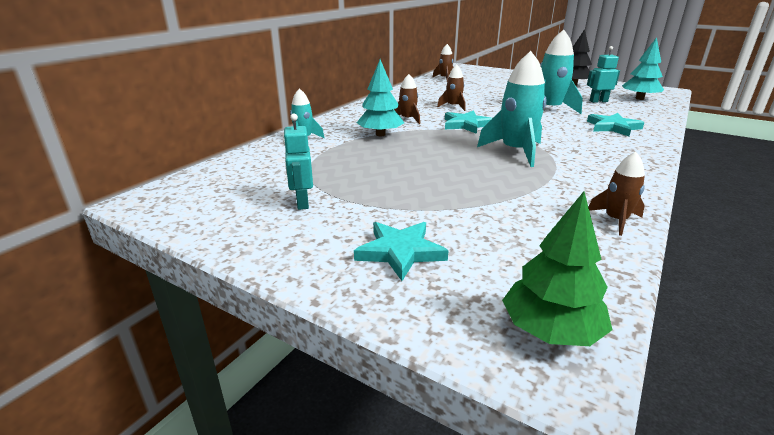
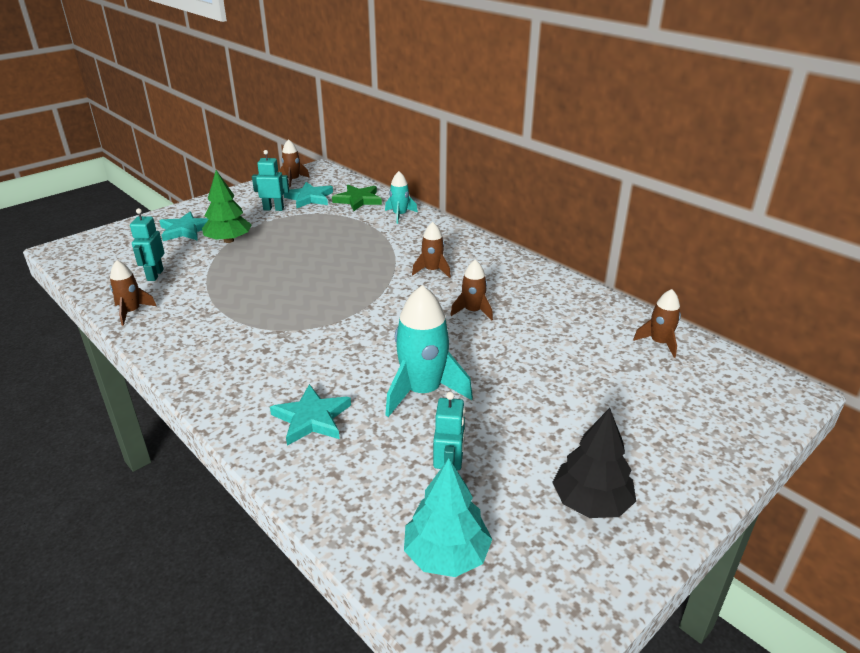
camera: 105 degrees right, 5 degrees up
(188, 211) = (293, 180): none -> brown rocket
(265, 160) = (358, 200): none -> green star
(380, 134) = (390, 249): turquoise tree -> none
(466, 125) = (391, 303): turquoise star -> turquoise star (309, 198)
(515, 152) = (290, 310): turquoise rocket -> none
(536, 233) = (155, 275): none -> turquoise robot
(551, 330) = (84, 254): green tree -> green tree (228, 240)

